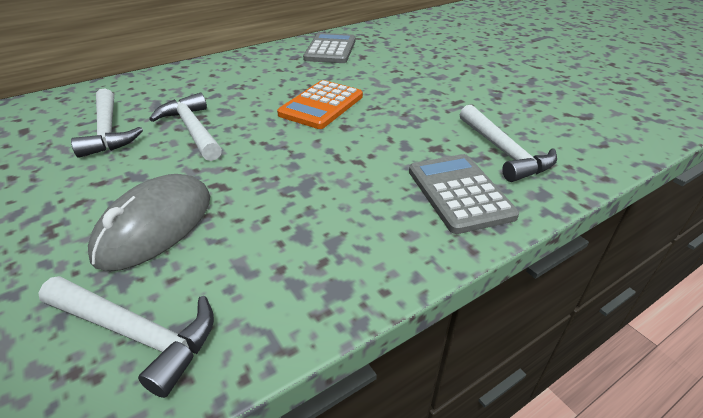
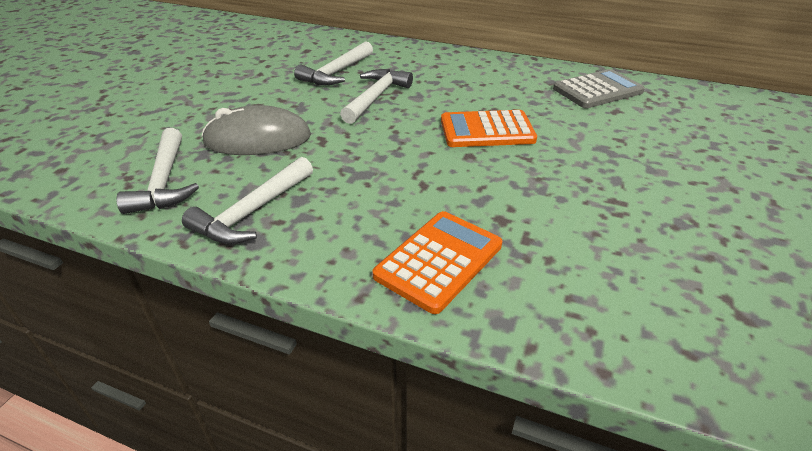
camera: 55 degrees right, 0 degrees up
(459, 193) = (439, 260): grey calculator -> orange calculator
(503, 152) = (553, 268): white hammer -> white hammer (253, 212)

